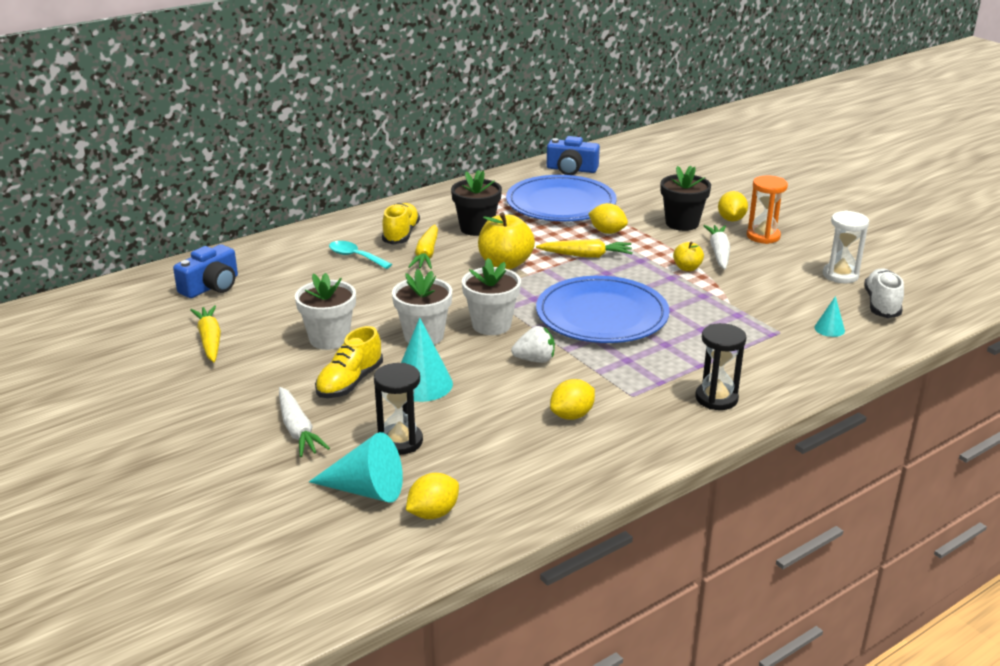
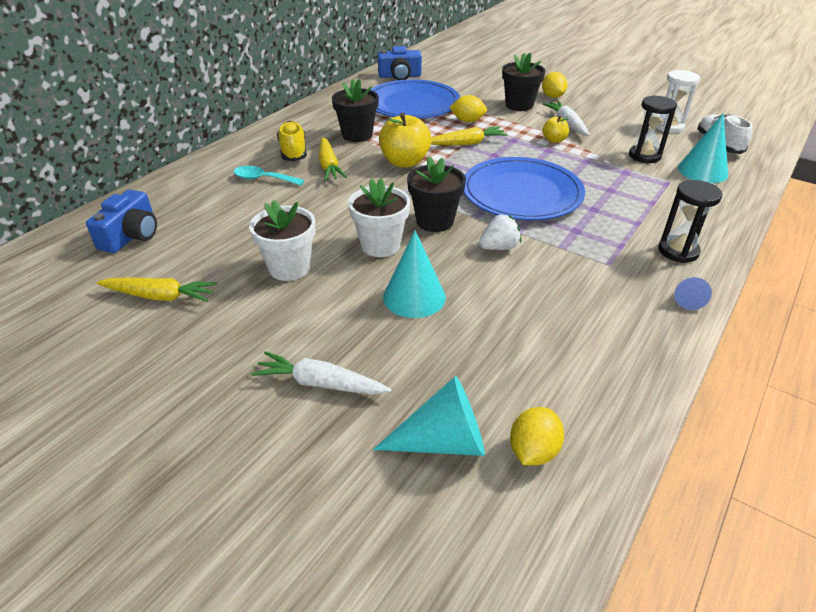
camera: 20 degrees left, 10 degrees up
(210, 340) = (160, 296): yellow carrot -> yellow carrot turned 135 degrees clockwise
(298, 430) = (320, 383): white carrot -> white carrot turned 150 degrees clockwise
(349, 383) = (340, 312): yellow shoe -> none
(400, 441) = (437, 369): black hourglass -> black hourglass (644, 156)
(491, 325) = (435, 221): white flower pot -> black flower pot
(572, 415) = (575, 297): yellow lemon -> none
(681, 440) = (687, 299): none -> blue cone
(763, 236) = (587, 106): orange hourglass -> none
(829, 329) = (702, 171): turquoise cone -> turquoise cone, size x1.89

